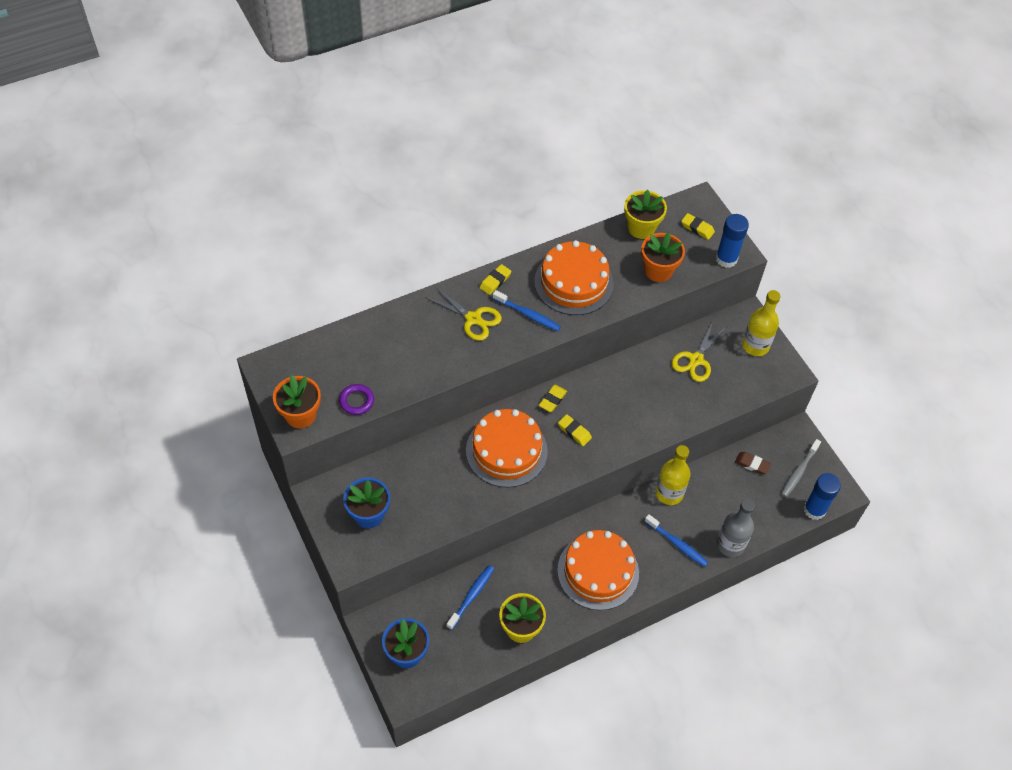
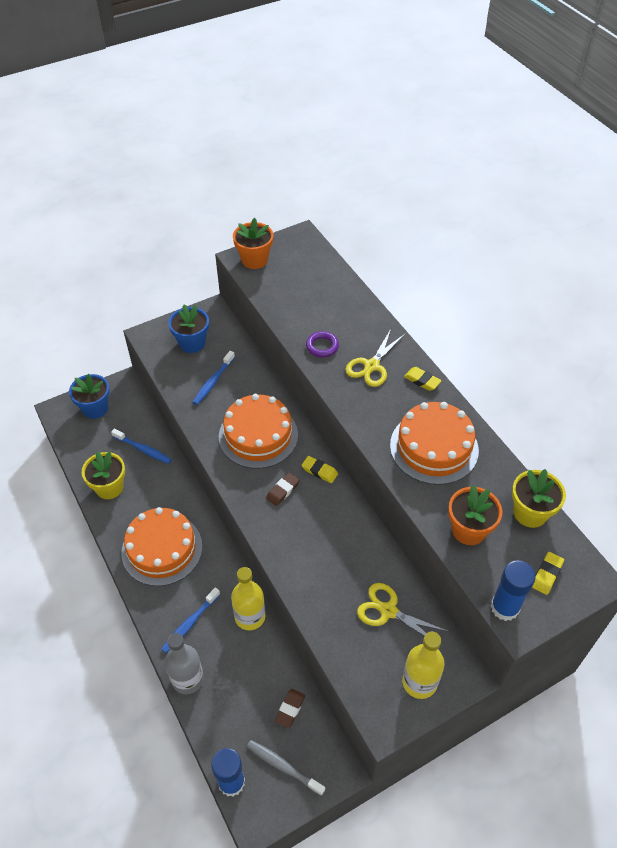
camera: 90 degrees right, 5 degrees down
(356, 401) = (270, 292): purple ring -> purple ring (322, 346)
(527, 314) = (384, 408): blue toothbrush -> blue toothbrush (213, 381)
(574, 432) = (283, 491): yellow eraser -> brown eraser

